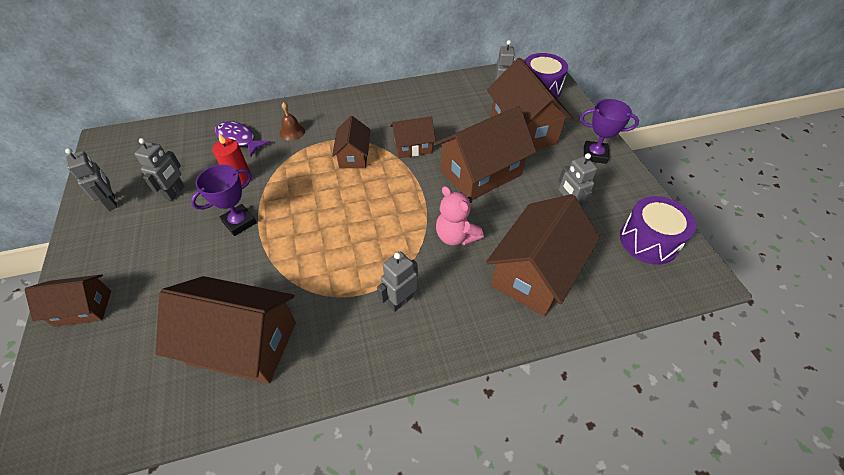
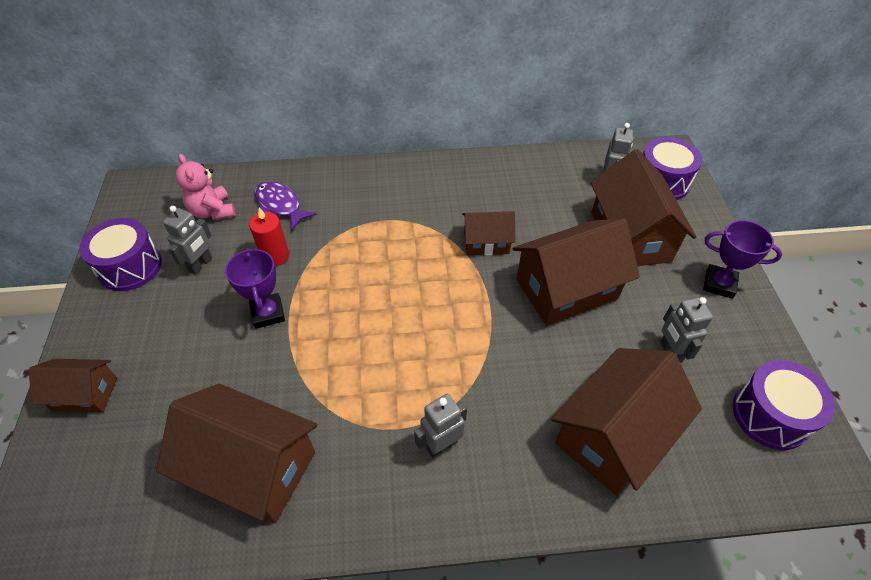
camera: 10 degrees right, 0 degrees up
(112, 202) = (130, 267): grey robot -> purple drum
(239, 222) = (268, 313): purple trophy -> purple trophy turned 75 degrees counterclockwise
(292, 132) = (344, 203): brown bell -> none
(354, 156) = (413, 245): brown house -> none
(456, 236) = (522, 370): pink teddy bear -> pink teddy bear (213, 211)

